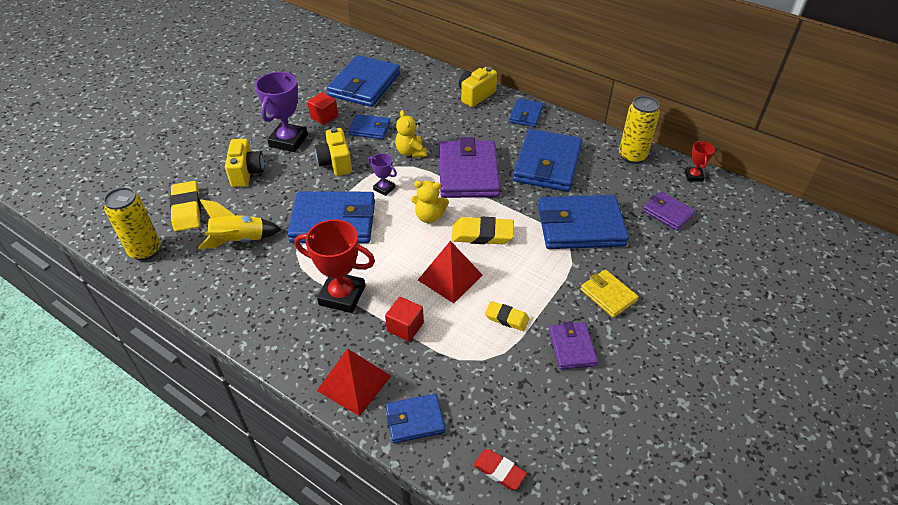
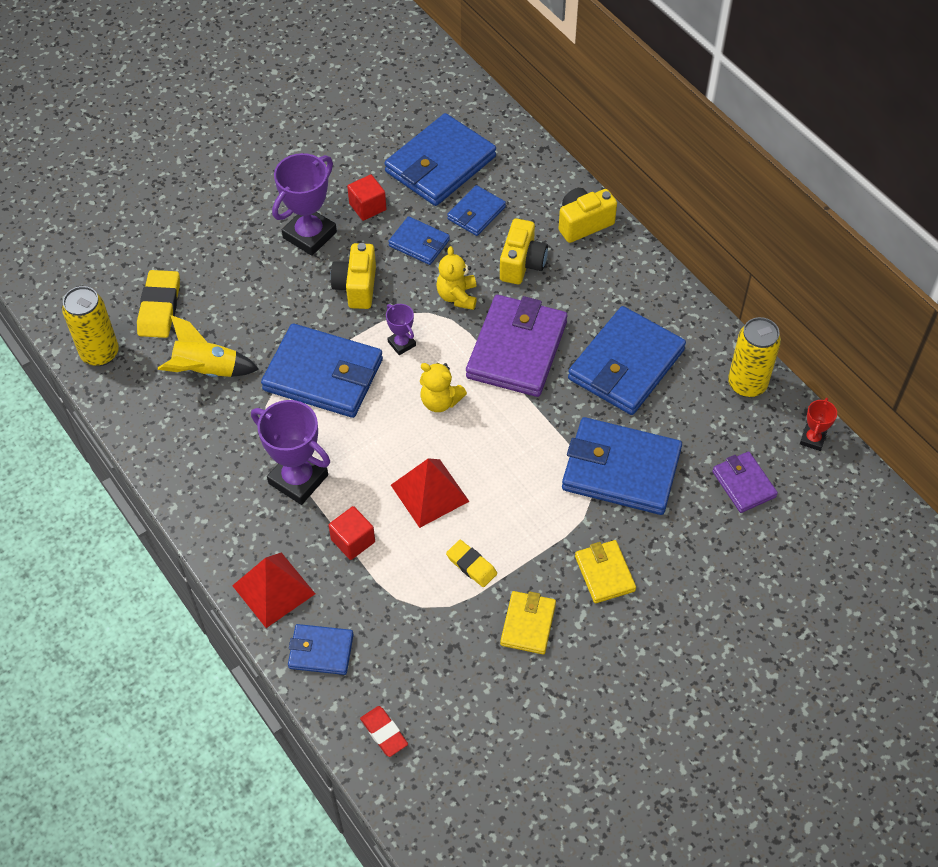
camera: 20 degrees right, 10 degrees up
(247, 173) = (244, 272): yellow camera -> yellow camera (522, 264)
(342, 295) = (298, 479): red trophy -> purple trophy
(482, 234) = (493, 445): yellow eraser -> none
(526, 115) = (637, 276): blue wallet -> blue wallet (476, 213)
(572, 347) = (528, 624): purple wallet -> yellow wallet

